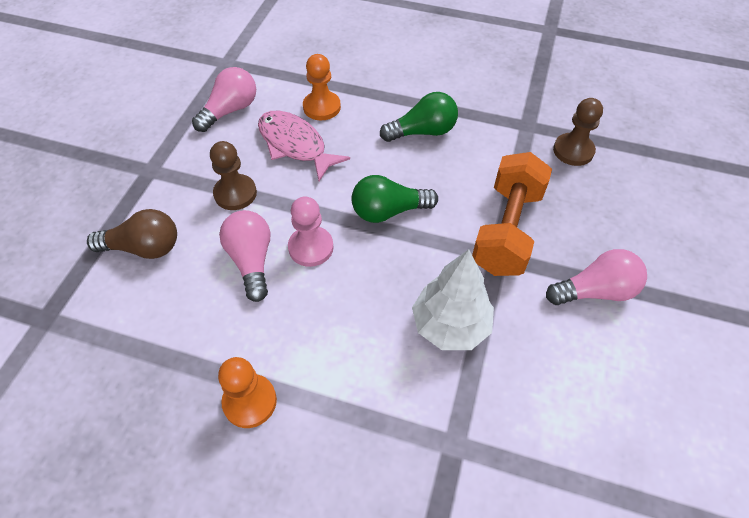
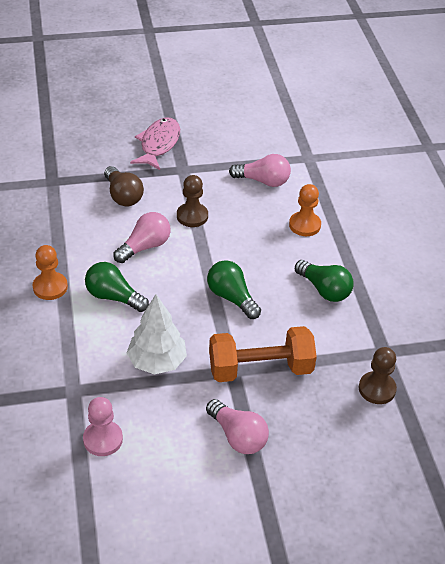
camera: 60 degrees right, 10 degrees down
(295, 145) = (256, 227): pink fish -> pink fish (158, 144)
(311, 247) = (173, 270): pink pawn -> pink pawn (103, 439)
(316, 330) = (114, 297): none -> green light bulb

